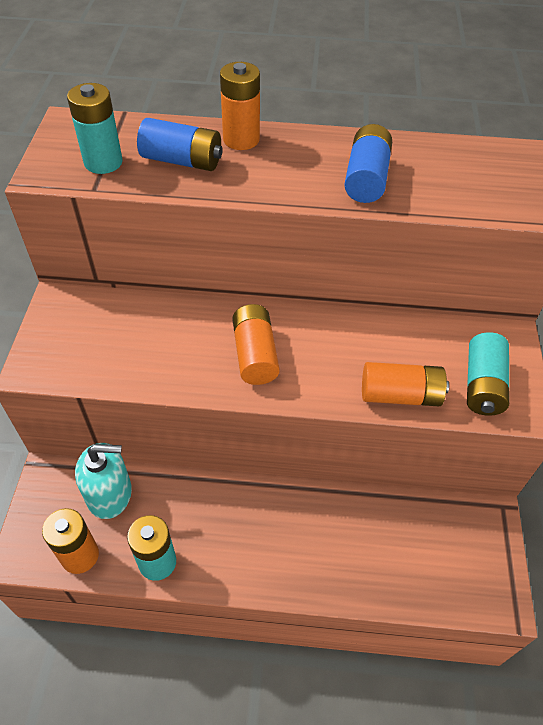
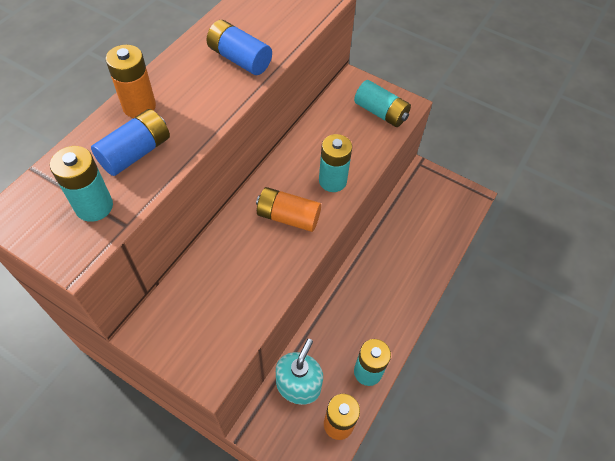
camera: 65 degrees left, 5 degrees up
(334, 376) = (332, 181): none -> turquoise battery
(400, 395) = (366, 155): orange battery -> none

